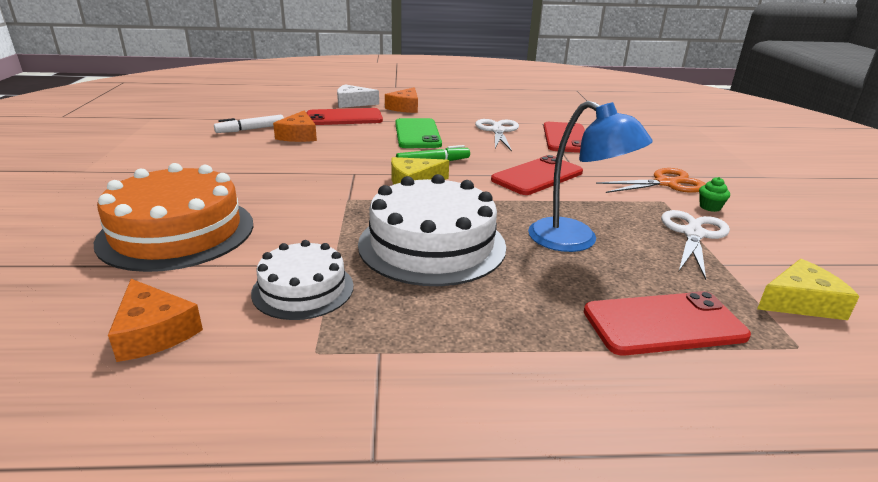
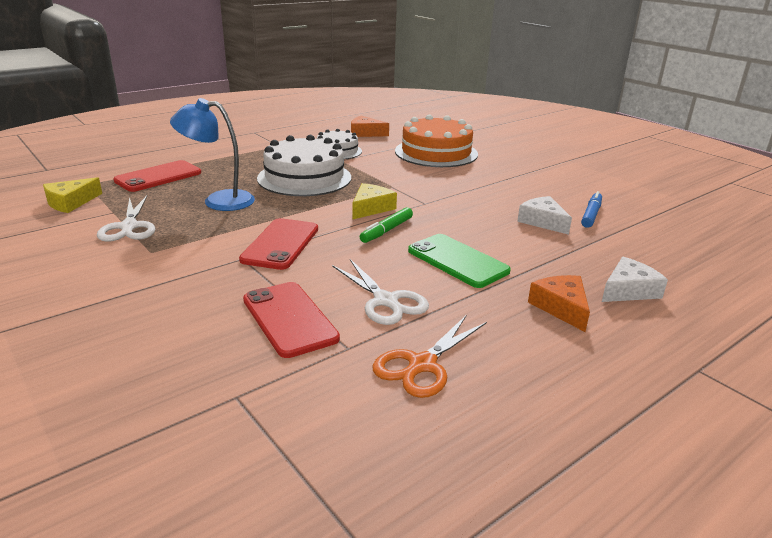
camera: 145 degrees right, 0 degrees up
(250, 129) = (591, 215): white marker -> blue marker
(298, 135) = (543, 221): orange cheese -> white cheese
(344, 118) = (569, 259): red phone -> none
(665, 183) = (146, 275): orange scissors -> orange scissors (422, 365)
(710, 207) = (104, 257): green cupcake -> none

